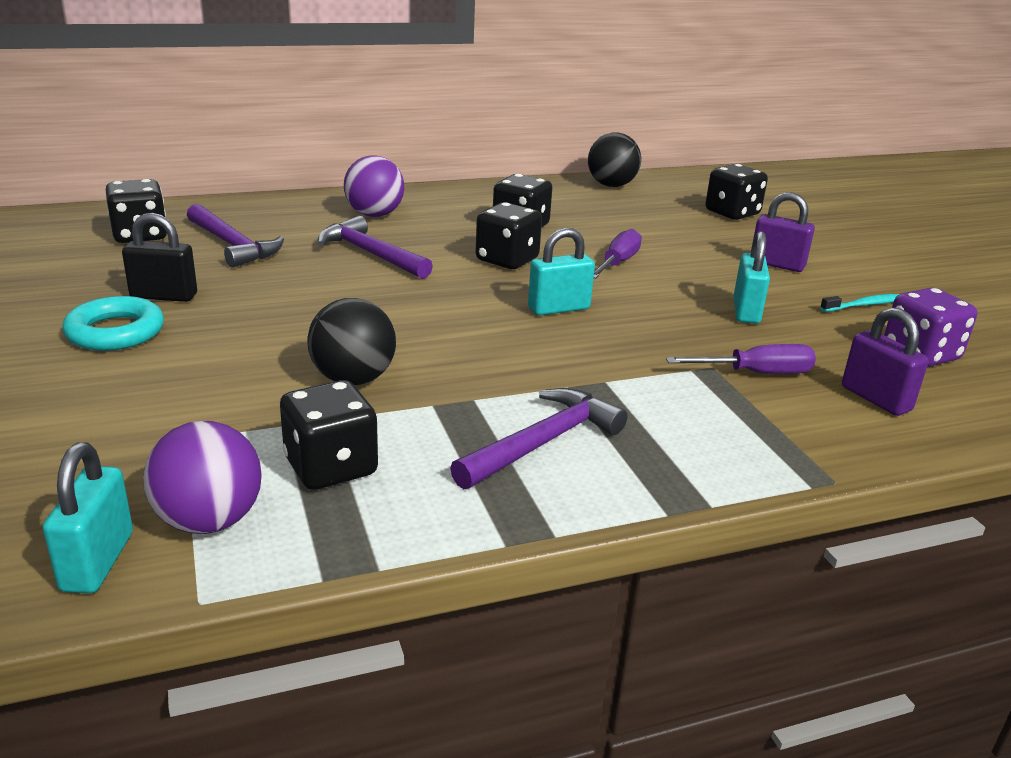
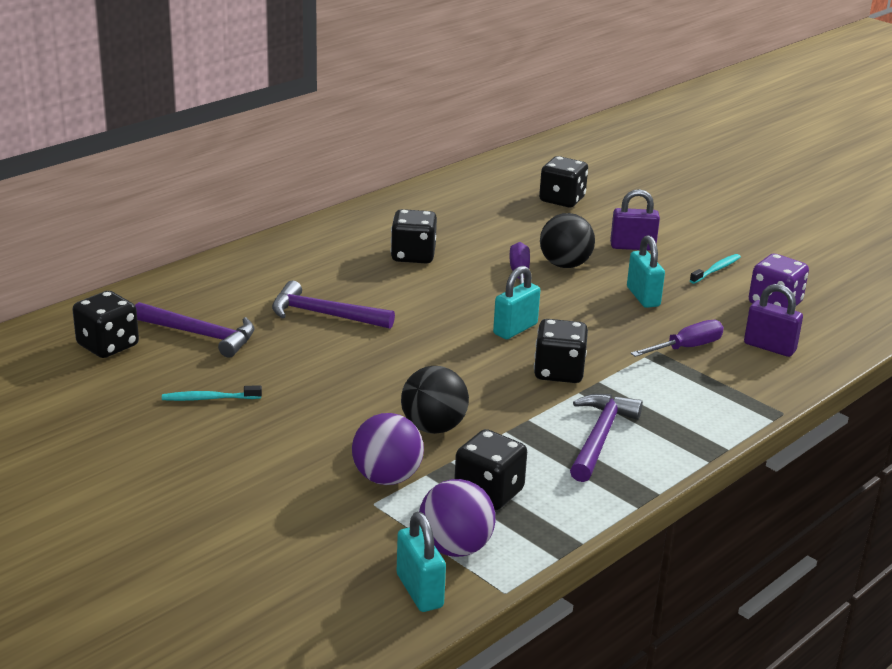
camera: 25 degrees left, 0 degrees up
(115, 332) = (214, 439): turquoise ring -> none
(164, 296) = (209, 398): black padlock -> turquoise toothbrush
(374, 215) = (281, 272): purple ball -> purple ball (387, 478)
(507, 260) = (435, 293): black dice -> black dice (558, 372)
(611, 185) = (443, 190): black ball -> black ball (565, 265)

